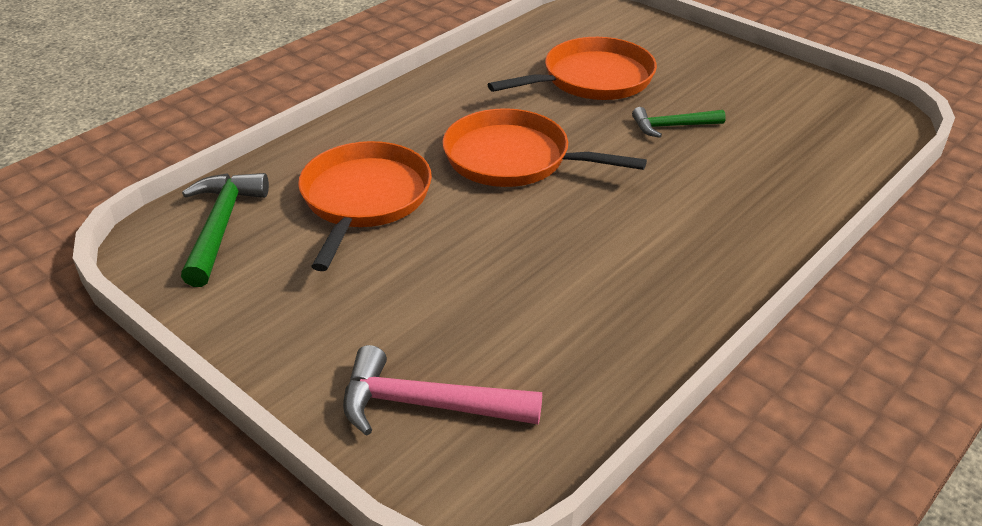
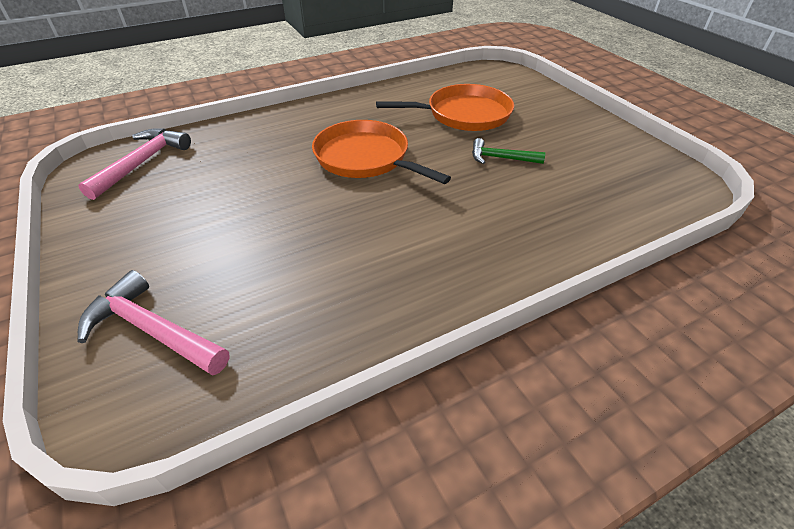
camera: 20 degrees right, 5 degrees up
(221, 226) = (142, 163): green hammer -> pink hammer
(364, 199) = (244, 164): orange pan -> none

